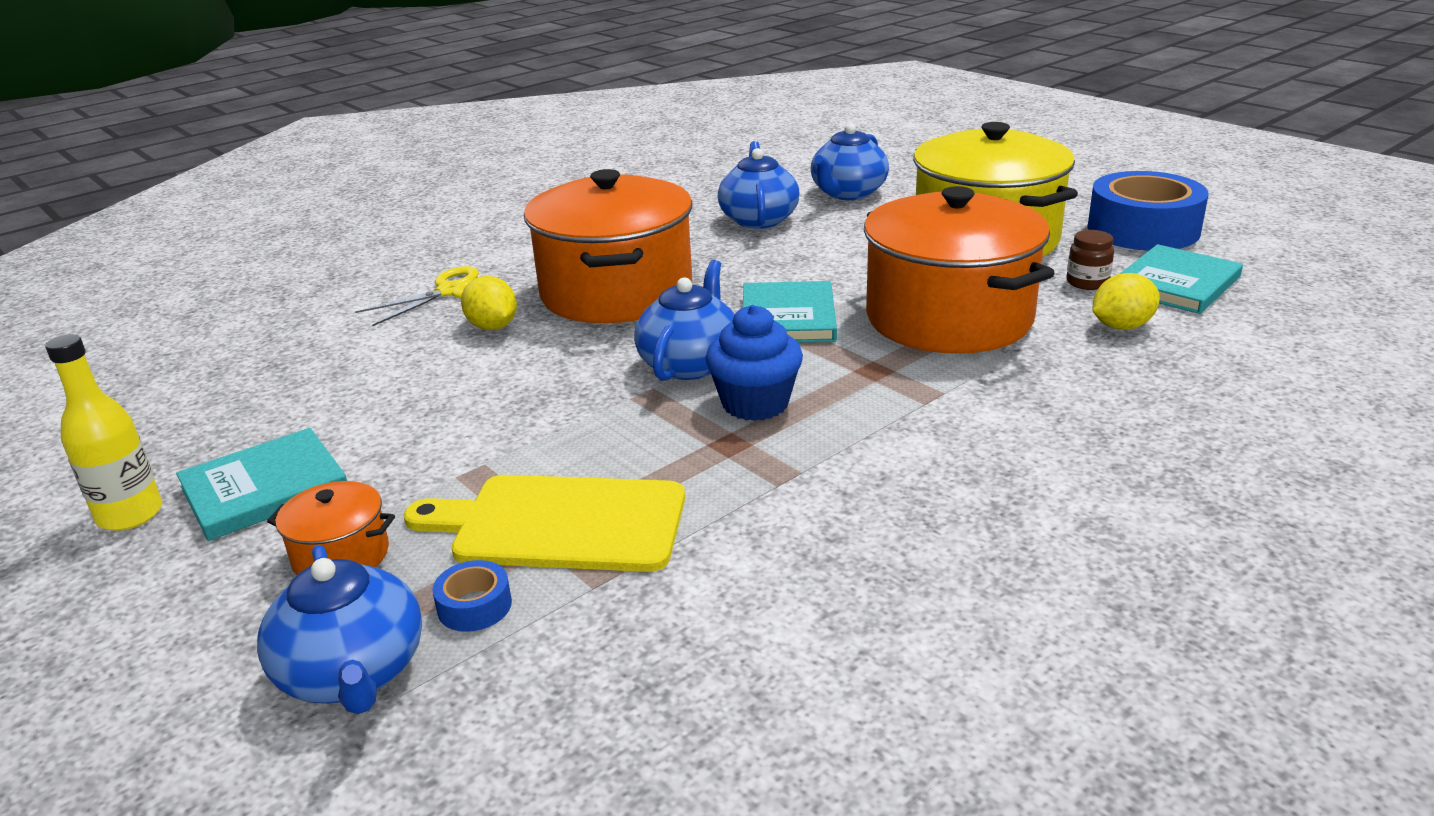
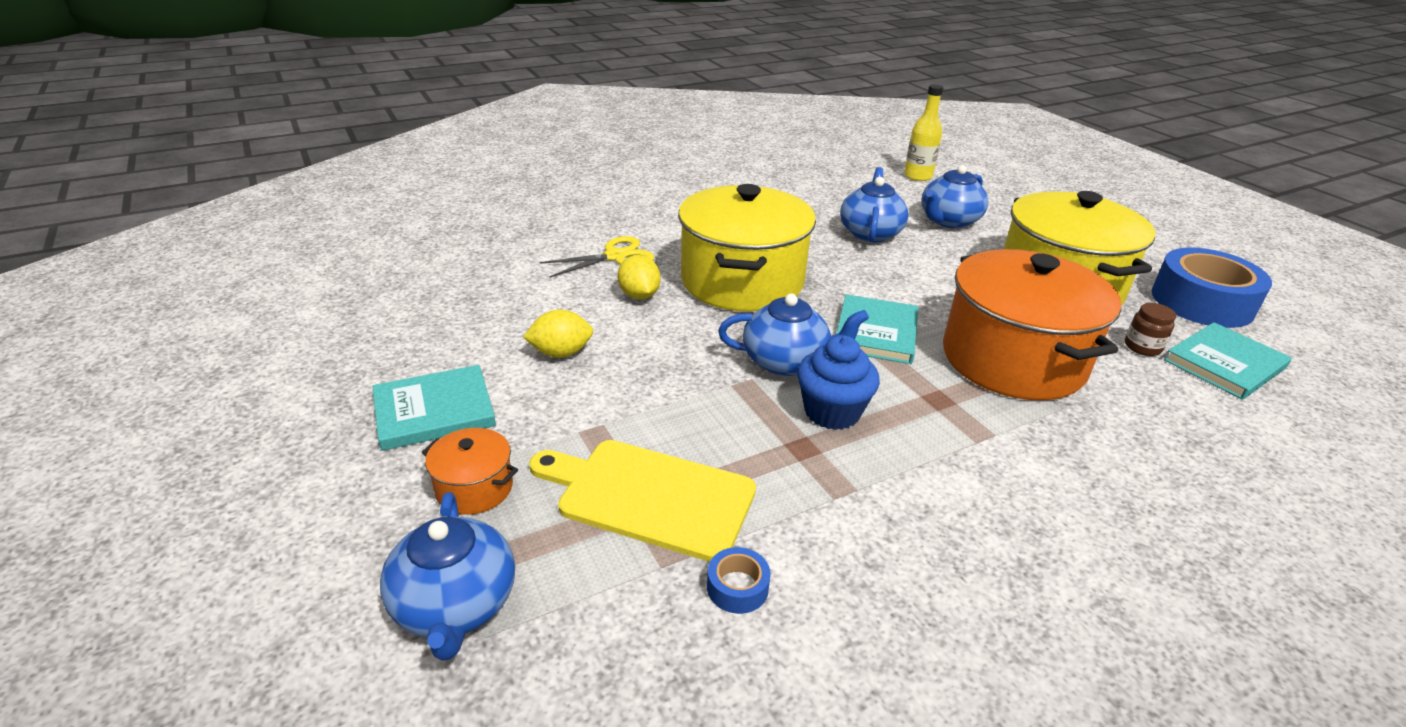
camera: 10 degrees right, 5 degrees up
(130, 515) = (333, 413): yellow bottle -> yellow bottle (918, 176)
(474, 606) = (564, 562): blue tape -> blue tape (737, 587)
(616, 292) = (742, 281): orange pot -> yellow pot
(690, 364) = (787, 362): blue teapot -> blue teapot turned 60 degrees clockwise
(1121, 326) = (1167, 398): yellow lemon -> yellow lemon (561, 353)

